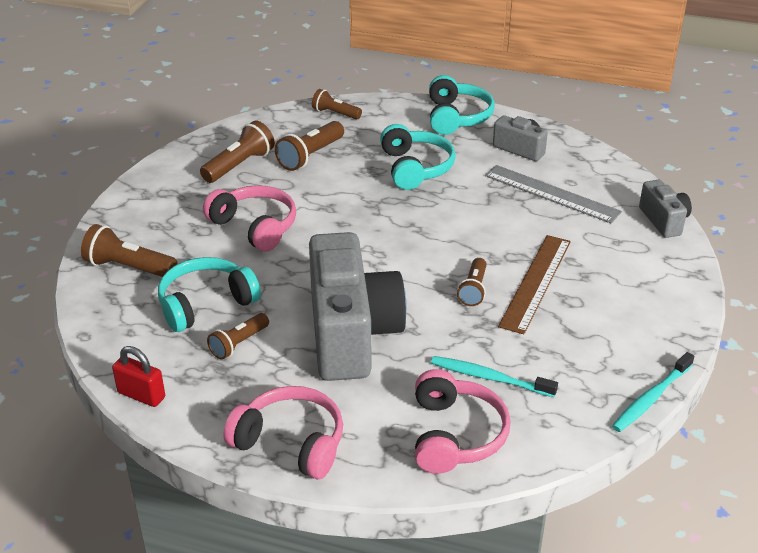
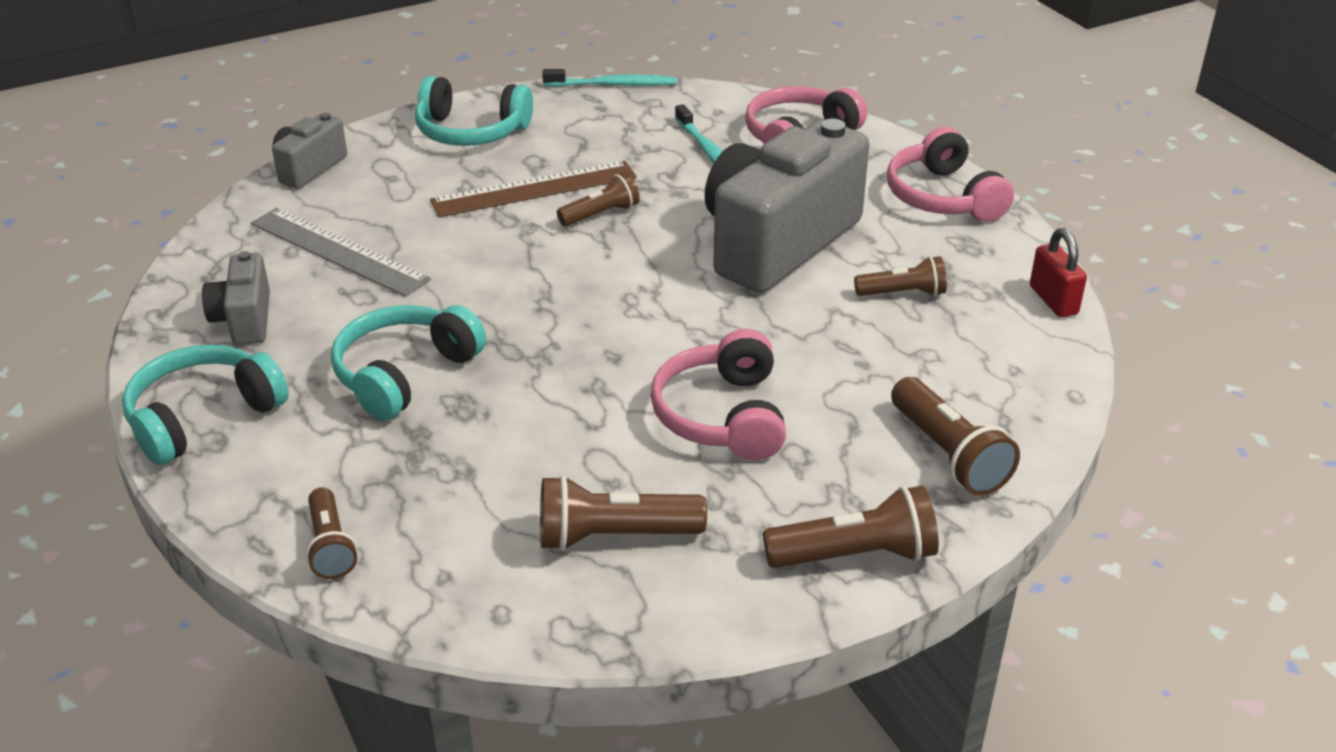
camera: 135 degrees left, 0 degrees up
(206, 304) = (895, 353): turquoise headphones -> turquoise headphones (471, 131)
(310, 156) = (495, 484): brown flashlight -> brown flashlight (855, 555)
(551, 194) = (338, 251): grey ruler -> grey ruler turned 45 degrees counterclockwise

